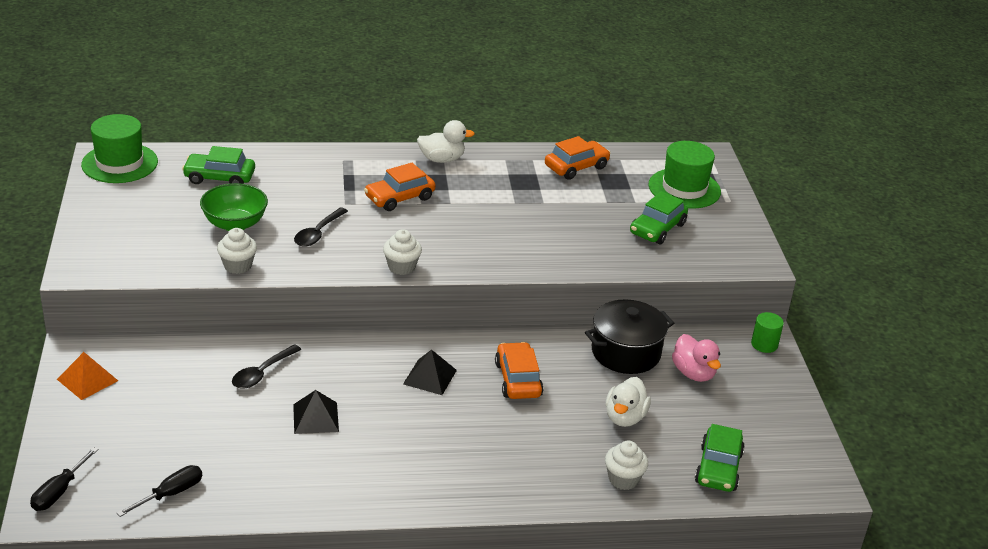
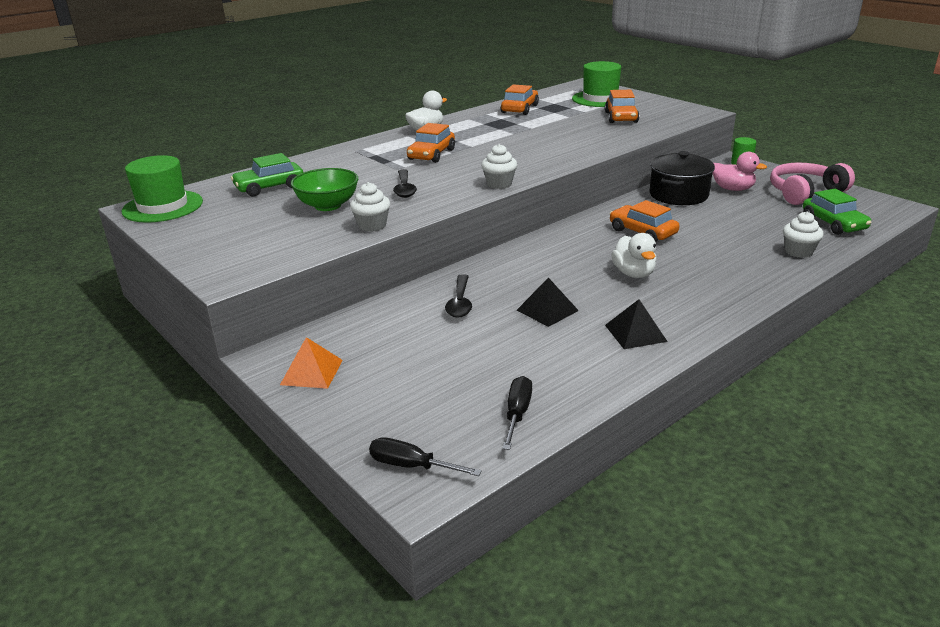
camera: 30 degrees left, 5 degrees down
(59, 491) = (411, 466): black screwdriver -> black screwdriver turned 120 degrees clockwise
(430, 377) = (585, 254): black pyramid -> black pyramid (635, 333)
(625, 417) = (738, 223): white duck -> white duck (633, 273)
(657, 229) = (621, 117): green car -> orange car
(761, 417) = (805, 193): none -> pink headphones

